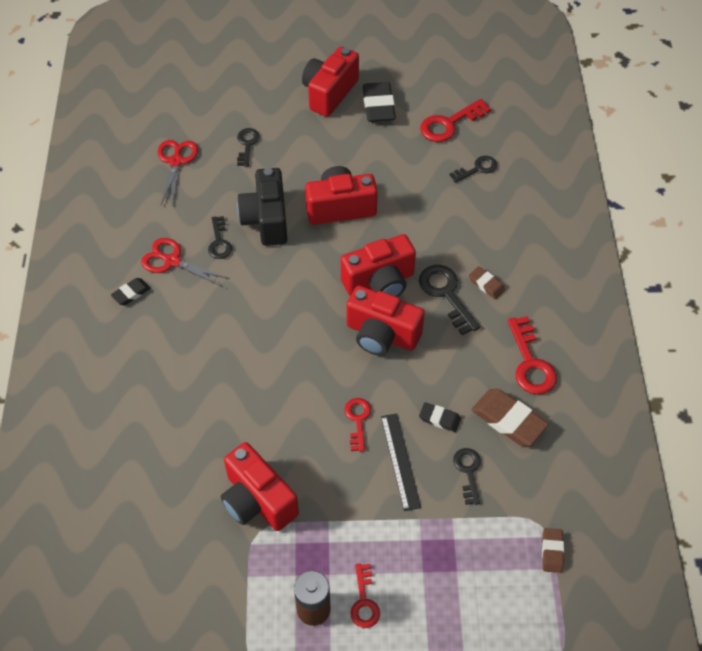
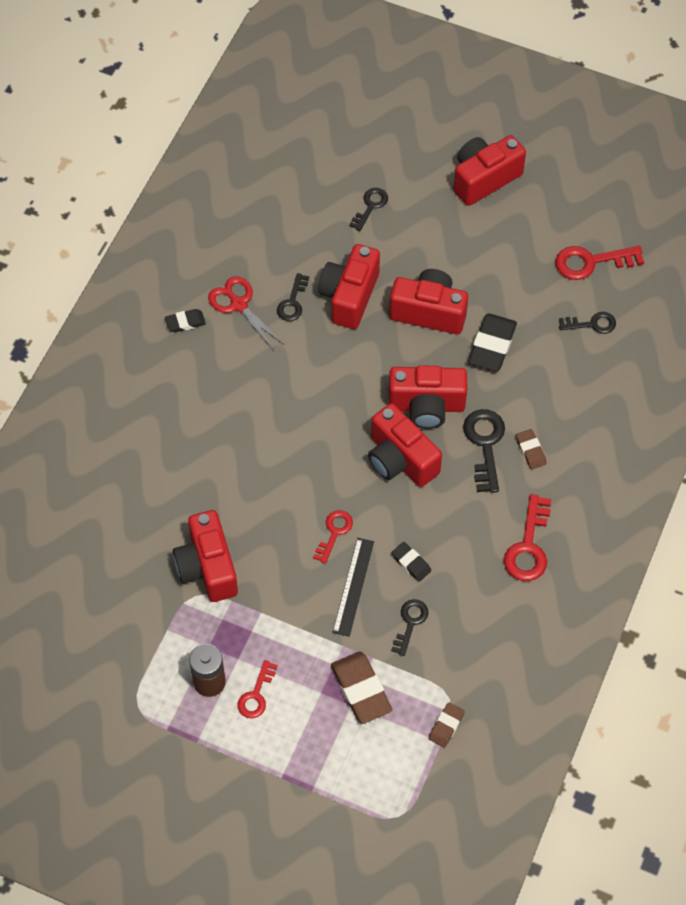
camera: 25 degrees right, 5 degrees up
(176, 161) = (291, 198): red scissors -> none
(266, 220) = (349, 296): black camera -> red camera
(378, 106) = (528, 213): black eraser -> black eraser (492, 345)
(508, 420) = (475, 592): brown eraser -> brown eraser (361, 690)

